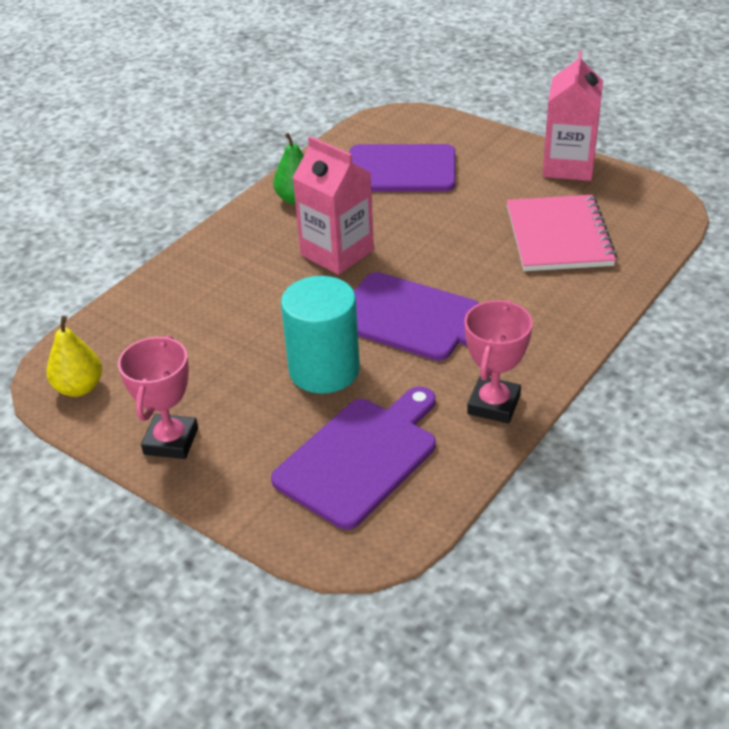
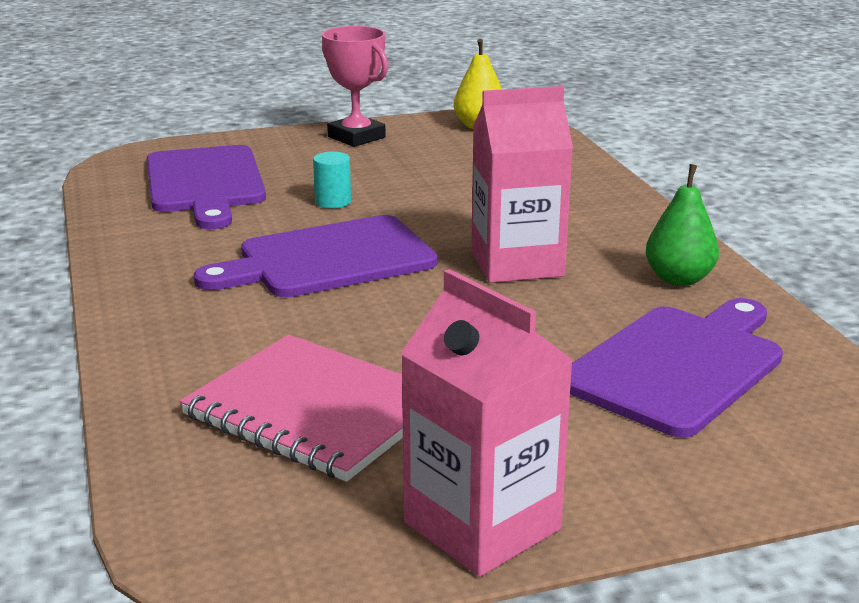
camera: 125 degrees right, 15 degrees down
(324, 370) = (333, 202): turquoise cylinder -> turquoise cylinder, size x0.44
(494, 404) = (143, 248): pink trophy -> none

